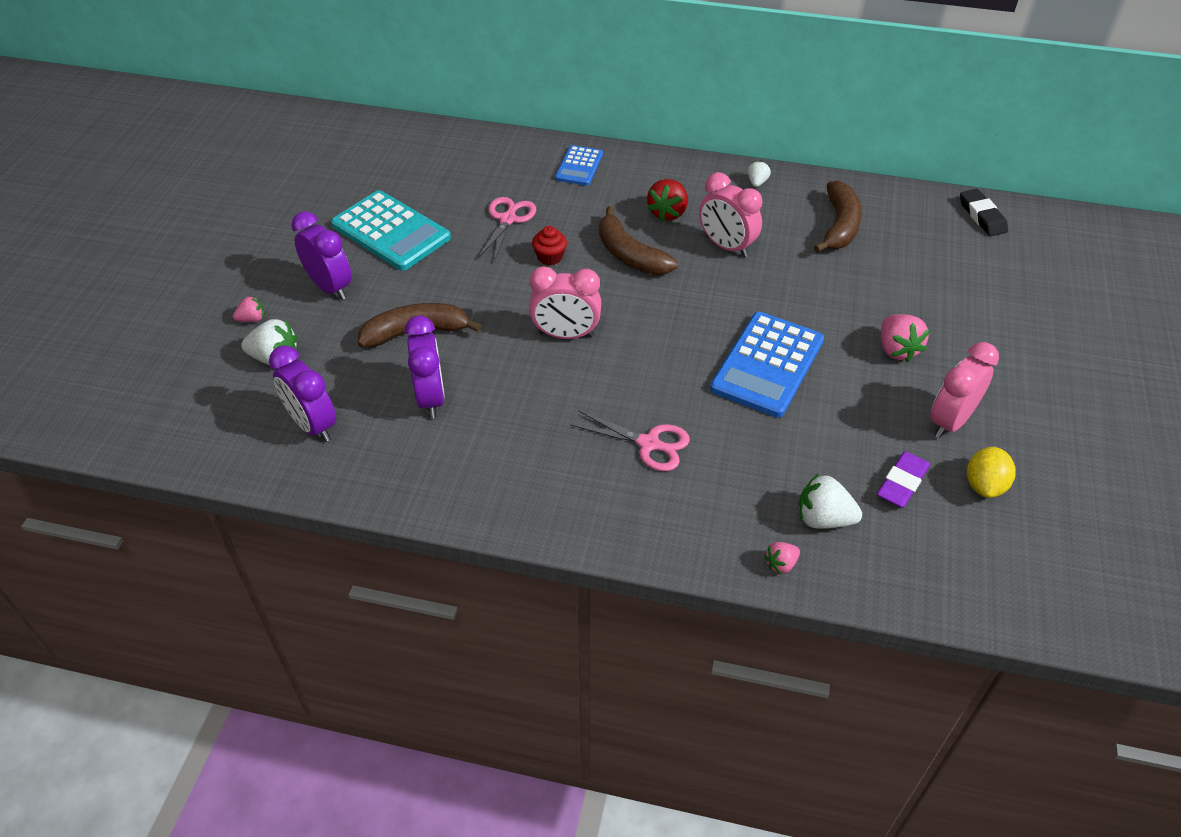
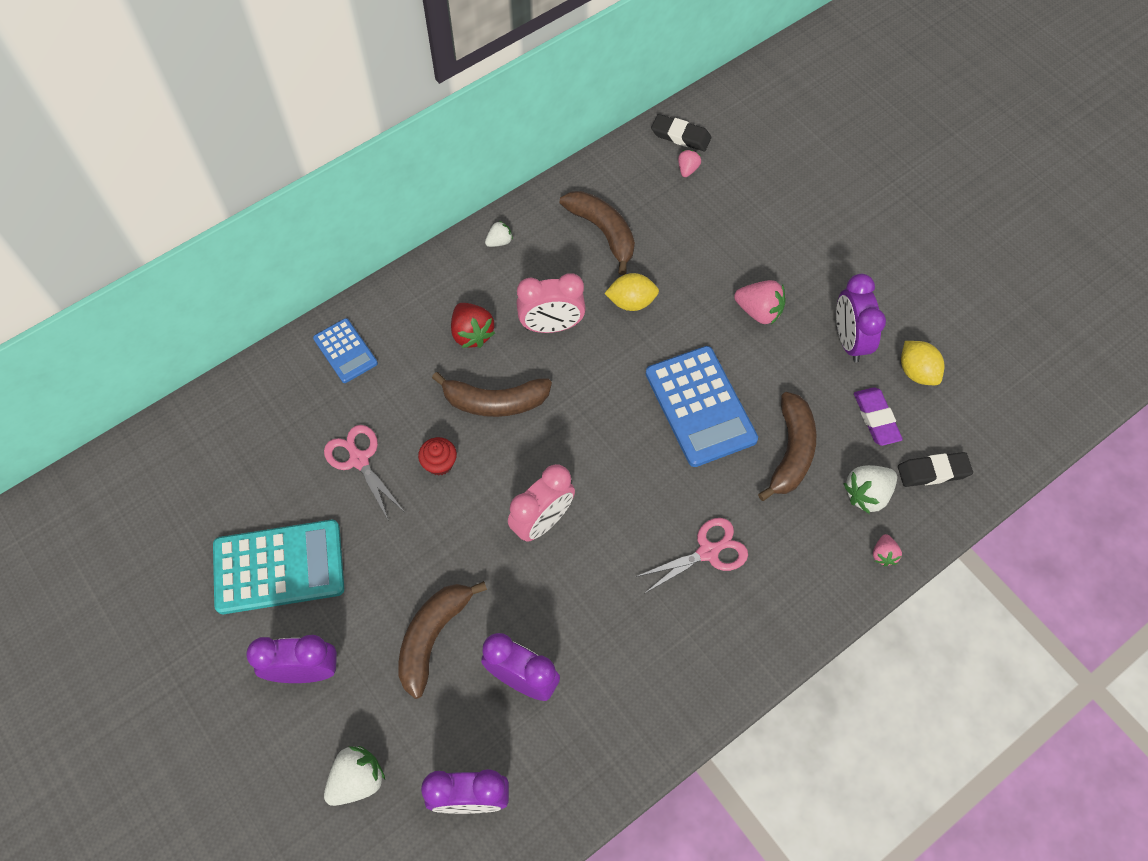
camera: 50 degrees left, 15 degrees up
(252, 319) = (284, 769): pink strawberry -> pink strawberry (687, 169)
(757, 182) = (499, 241): white strawberry -> white strawberry turned 90 degrees clockwise
(799, 444) = (791, 451): none -> brown banana
(803, 274) = (631, 302): none -> yellow lemon
(903, 555) = (933, 472): none -> black eraser
(950, 421) = (849, 340): pink clock -> purple clock

